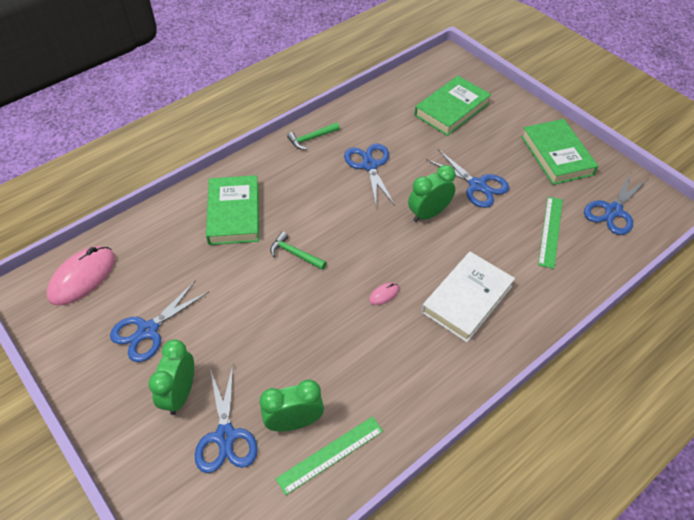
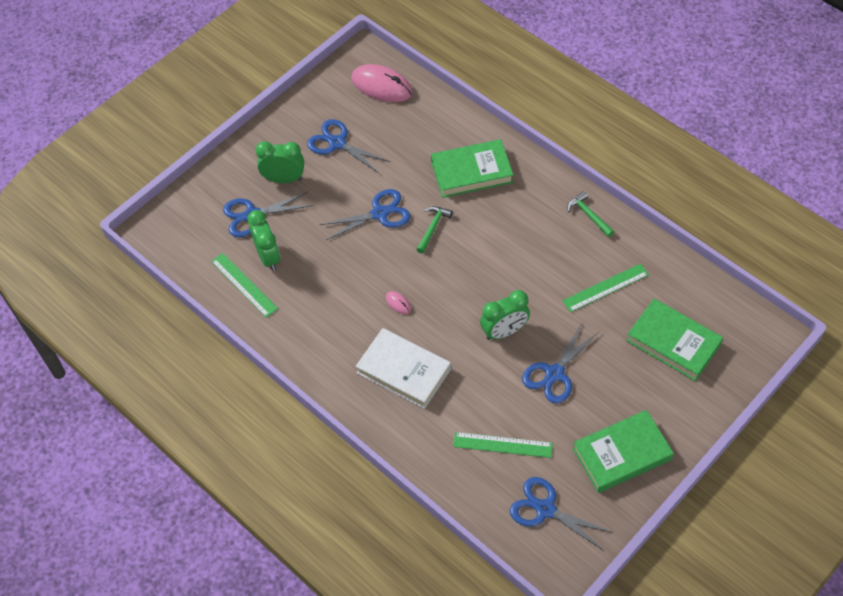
camera: 85 degrees right, 5 degrees up
(369, 165) = (561, 272): blue scissors -> blue scissors (379, 213)
(391, 140) = (605, 288): none -> green ruler
(429, 214) = (504, 331): green clock -> green clock turned 105 degrees clockwise

